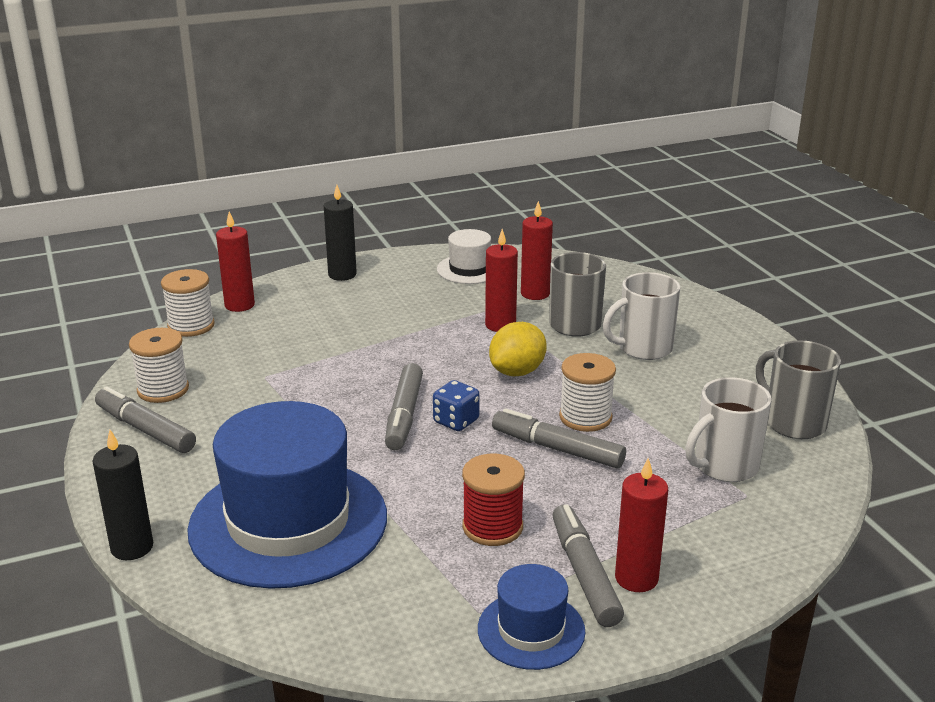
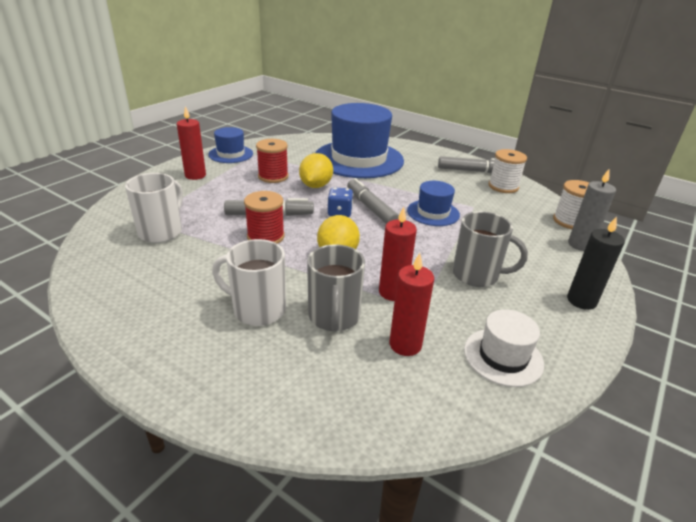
camera: 145 degrees right, 5 degrees up
(132, 547) = (400, 142): black candle -> none
(239, 305) = (580, 245): red candle -> grey candle
(332, 384) = (433, 213): none -> blue hat
(439, 481) = (316, 186): none -> yellow lemon
(584, 573) = (220, 172): grey marker -> none
(585, 417) = (266, 236): white spool -> red spool
(643, 348) = (257, 309): white mug -> white mug turned 105 degrees counterclockwise
(793, 423) = (111, 276): grey mug -> grey mug (477, 275)

